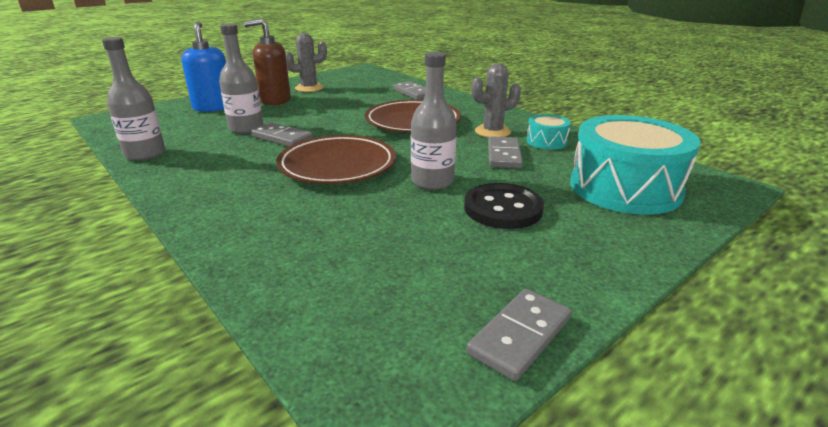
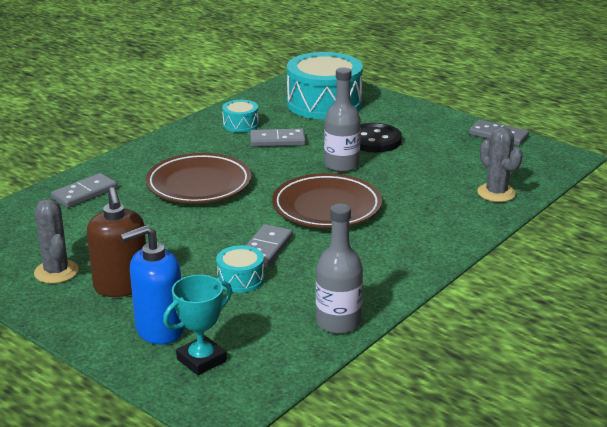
camera: 100 degrees left, 0 degrees up
(165, 115) = (201, 360): none -> turquoise trophy
(246, 128) = (240, 279): grey bottle -> turquoise drum
(492, 131) = (220, 146): grey cactus -> grey cactus (496, 193)

